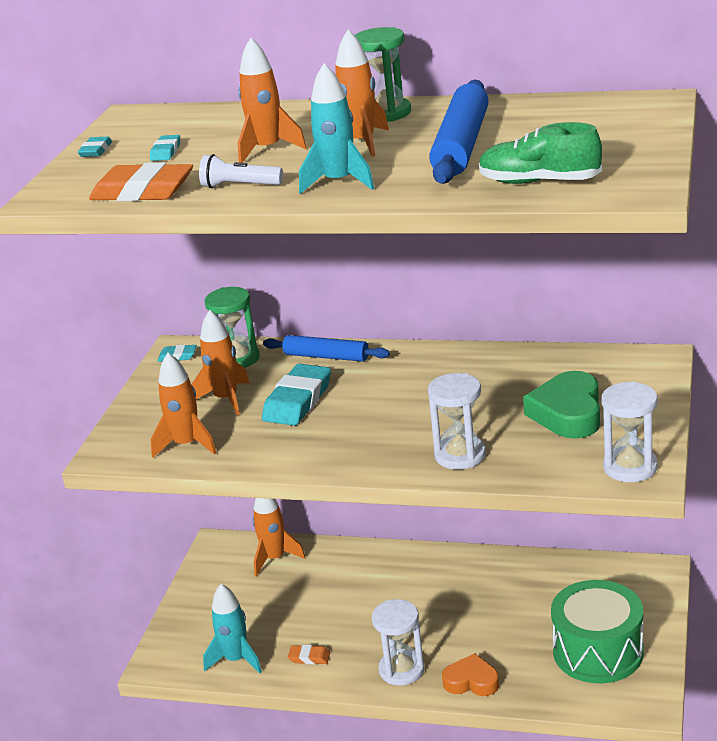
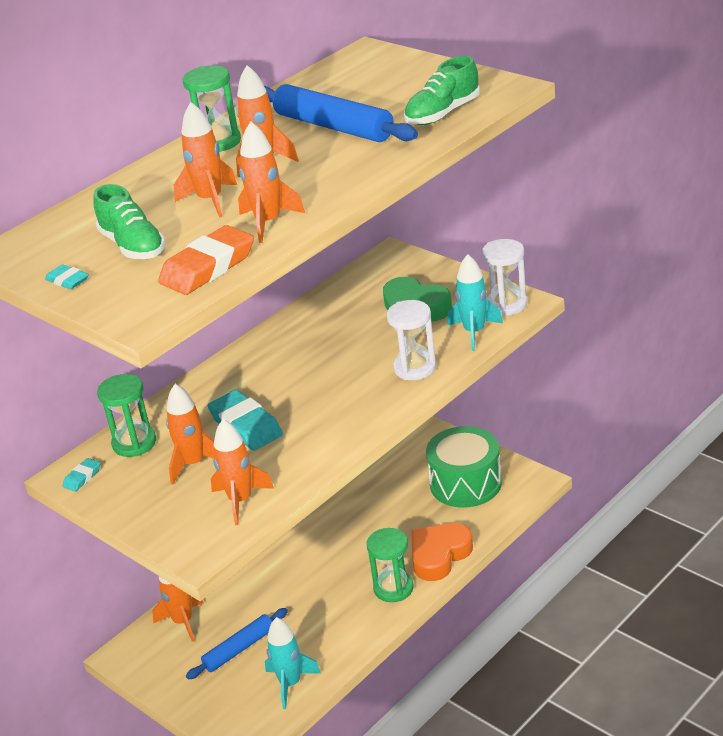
camera: 60 degrees left, 5 degrees up
(166, 152) = (133, 246): turquoise eraser -> green shoe
(240, 186) = (268, 223): white flashlight -> orange rocket
(309, 657) = (330, 637): orange eraser -> none
(326, 356) = (195, 395): blue rolling pin -> blue rolling pin (239, 649)
(339, 182) = (328, 182): turquoise rocket -> turquoise rocket (474, 332)
(401, 670) = (393, 588): white hourglass -> green hourglass
(471, 681) = (439, 555): orange heart -> orange heart, size x1.51

